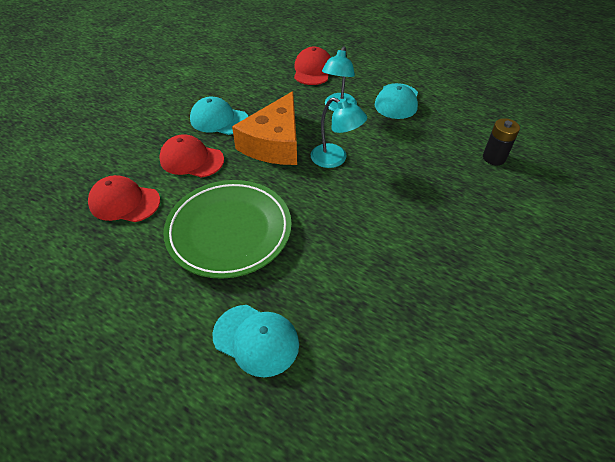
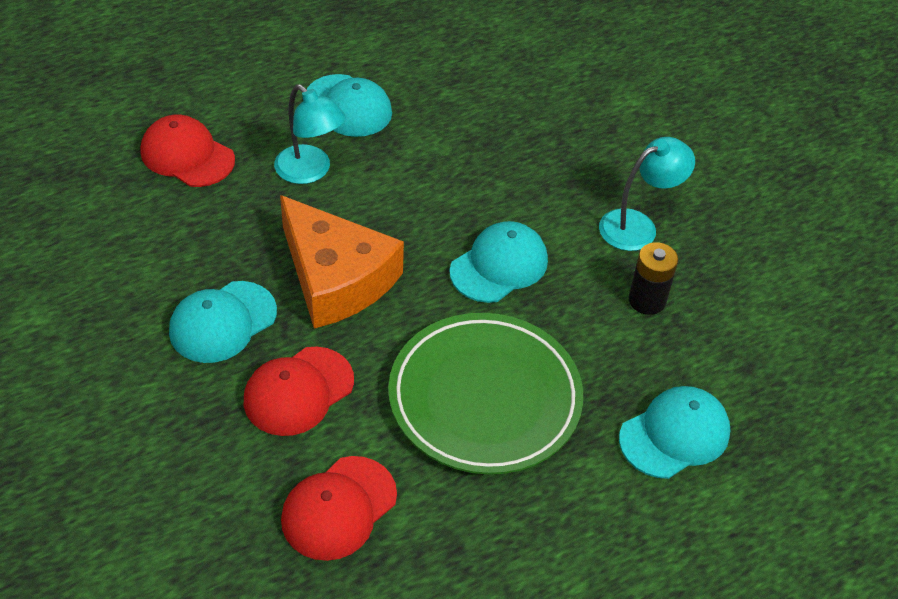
camera: 65 degrees left, 0 degrees up
(334, 200) = (499, 266): none -> turquoise cap
(335, 159) = (421, 228): turquoise lamp -> turquoise lamp (638, 226)
(494, 158) = (528, 83): black battery -> black battery (647, 300)

